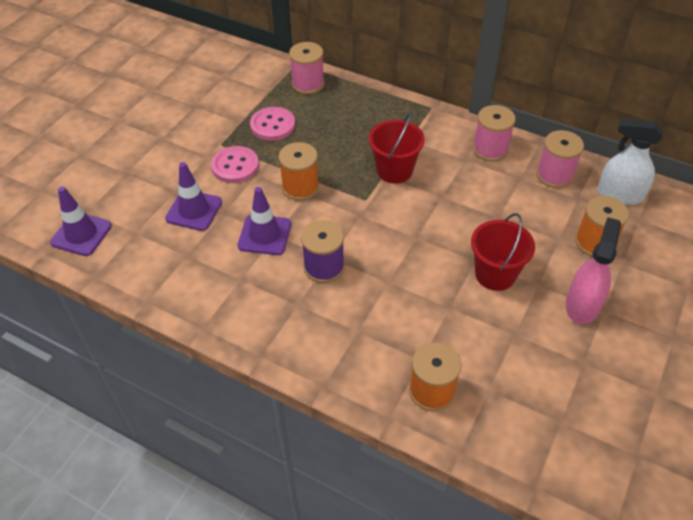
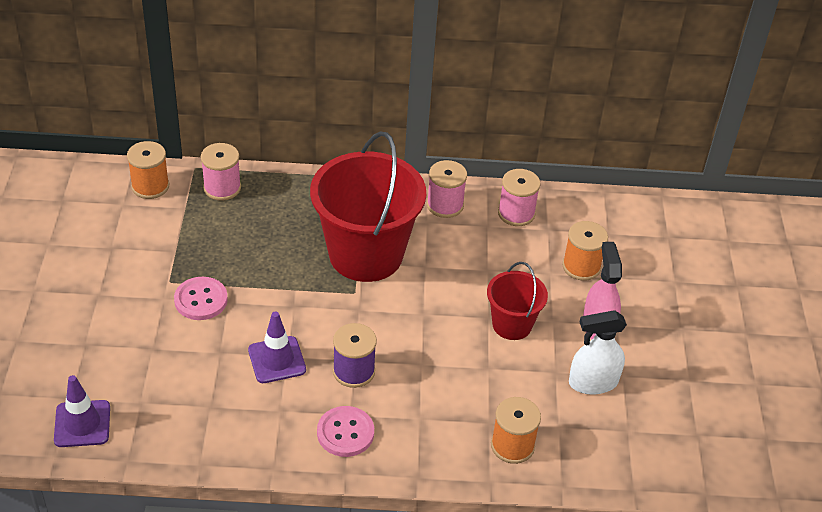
camera: 30 degrees left, 5 degrees down
(194, 210) = (187, 359): purple traffic cone -> none
(272, 125) = (213, 244): pink button -> pink button (345, 433)
(300, 187) = (283, 301): orange spool -> orange spool (150, 186)
(394, 170) = (365, 254): red bucket -> red bucket, size x1.94
(619, 194) = (581, 214): white spray bottle -> white spray bottle (593, 382)

